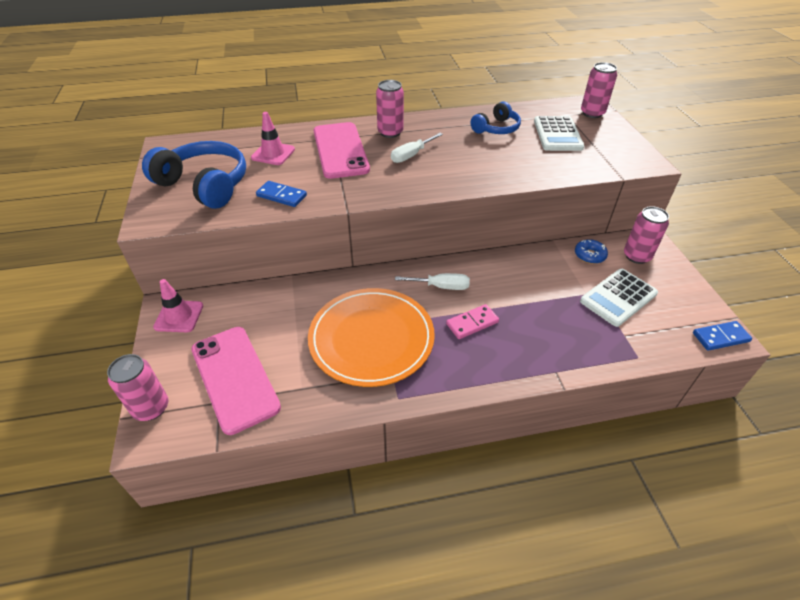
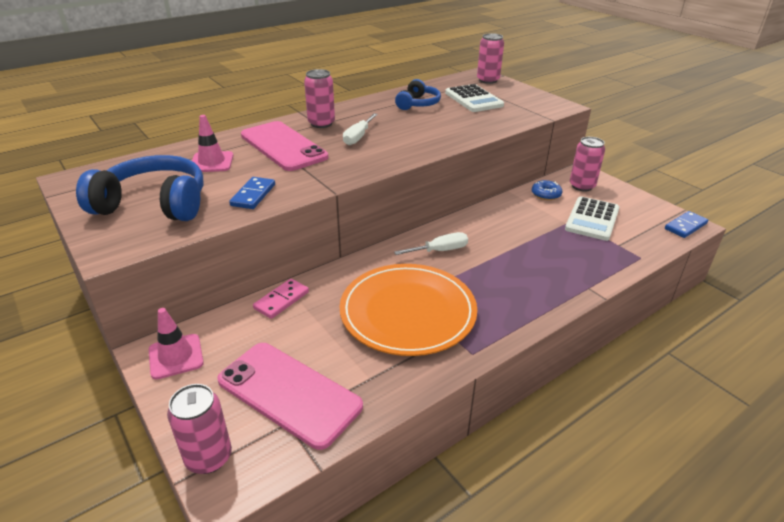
camera: 25 degrees left, 10 degrees down
(281, 196) = (253, 195): blue domino -> blue domino turned 75 degrees counterclockwise
(472, 323) = (490, 272): pink domino -> pink domino (281, 300)

